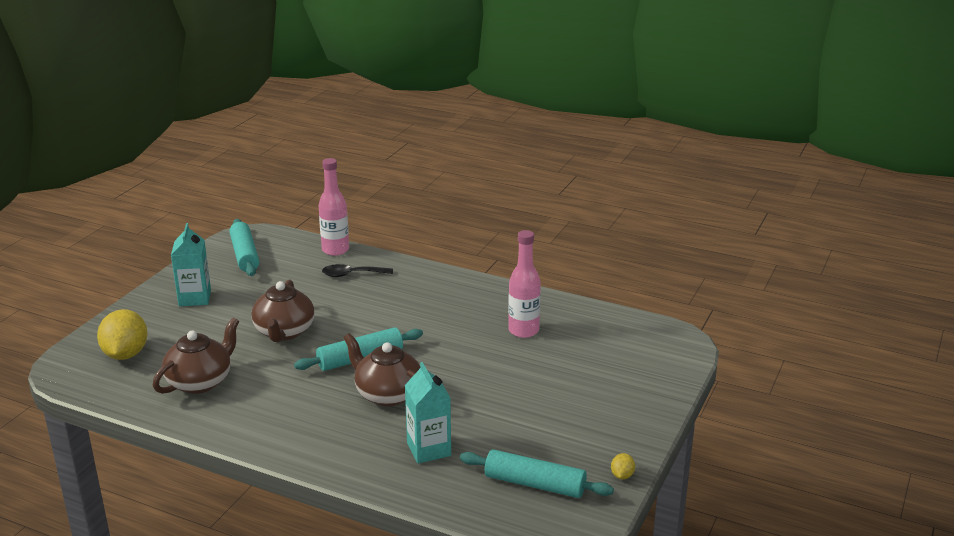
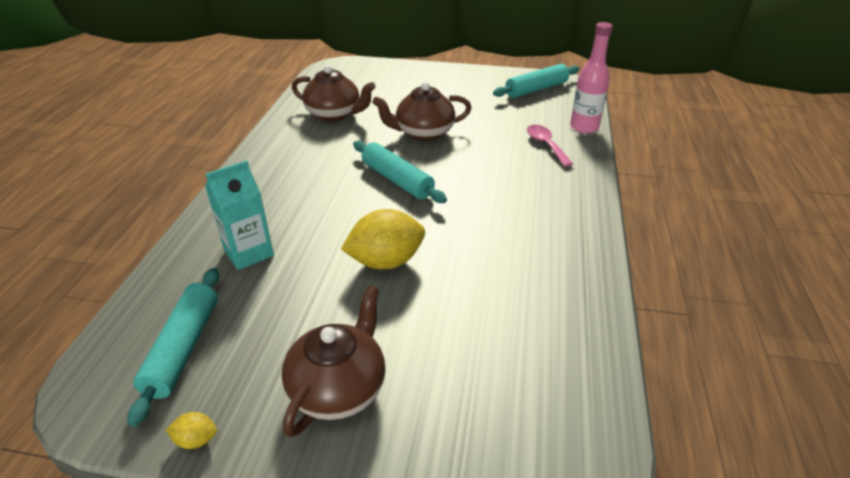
camera: 75 degrees right, 10 degrees up
(125, 354) = (362, 80): yellow lemon -> yellow lemon (386, 261)
(195, 298) = (454, 85): turquoise carton -> none
(352, 274) = (545, 145): black spoon -> pink spoon
(387, 394) = (340, 208): brown teapot -> brown teapot (339, 388)
(523, 331) = (508, 284): pink bottle -> none

